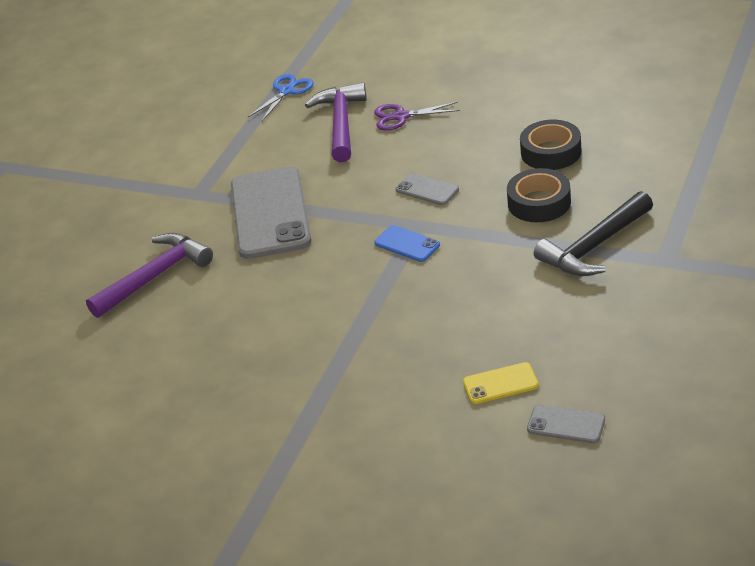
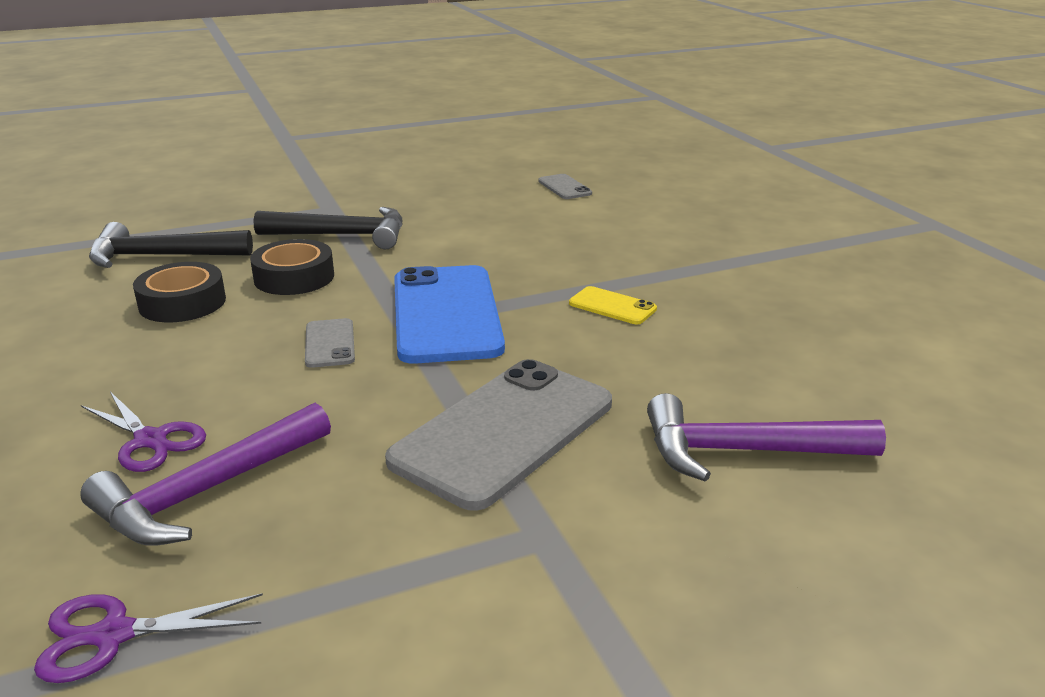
camera: 140 degrees left, 10 degrees down
(286, 91) = (113, 635): blue scissors -> purple scissors
(407, 244) = (446, 314): blue phone -> blue phone, size x2.24
(500, 384) = (563, 215): yellow phone -> yellow phone (612, 306)
(645, 158) = (161, 256): none -> black hammer

